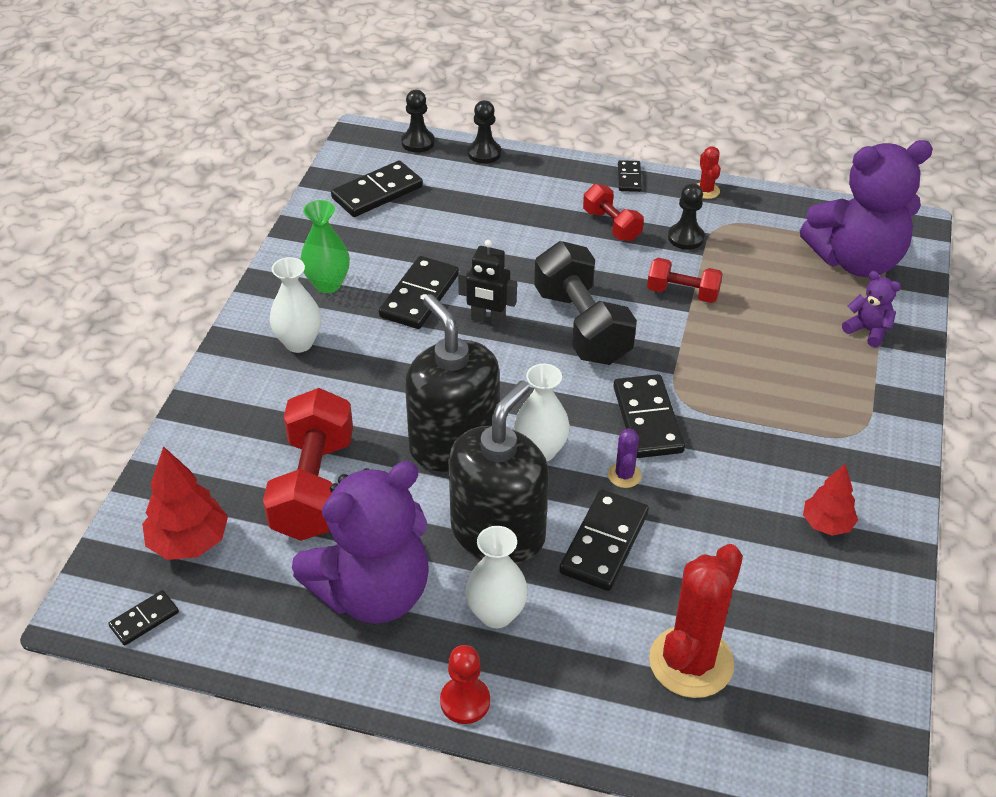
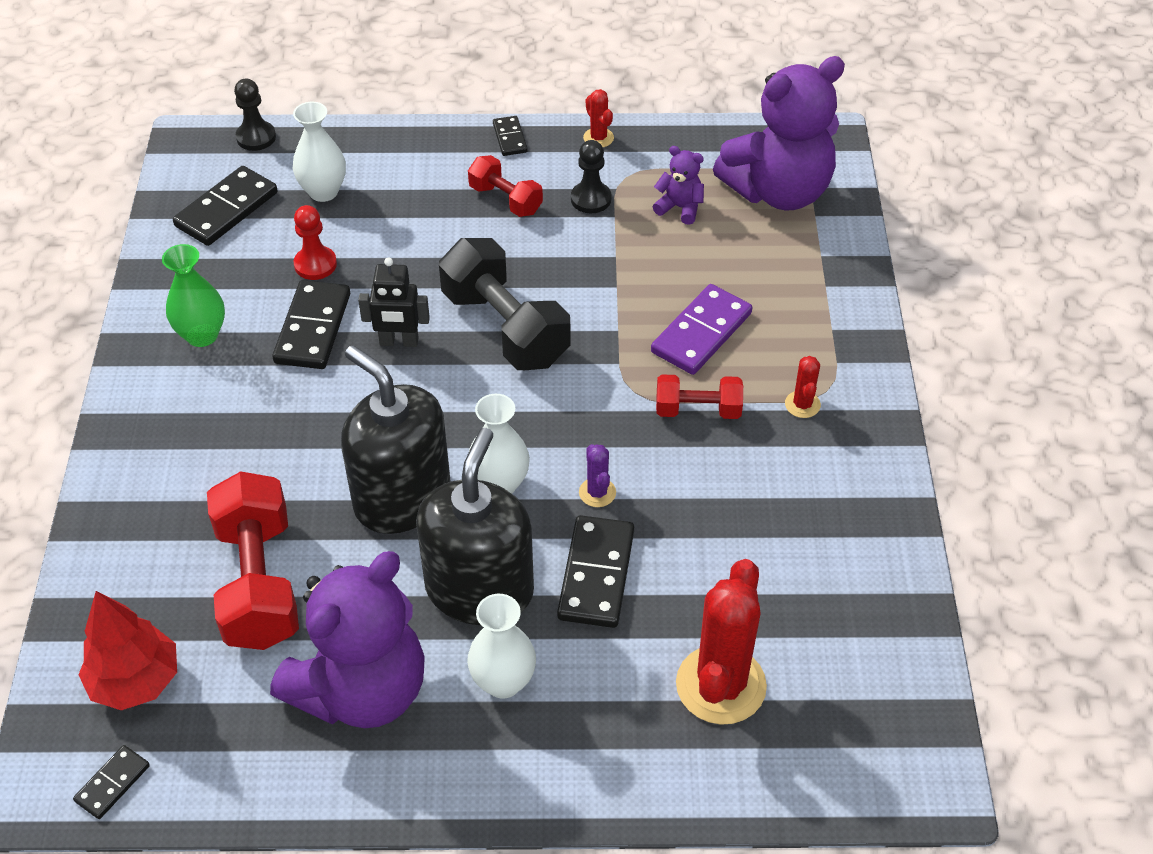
camera: 15 degrees left, 5 degrees up
(299, 343) = (190, 414): white vase -> white vase (323, 191)
(465, 701) = (497, 787): red pawn -> red pawn (315, 264)
(484, 153) = (337, 137): black pawn -> none
(648, 419) = (605, 423): black domino -> none
(682, 293) = (604, 266): red dumbbell -> red dumbbell (698, 410)
(754, 363) = (701, 333): none -> purple domino
(826, 524) = (820, 500): red tree -> none
(831, 440) = (802, 404): none -> red cactus
(868, 330) = (810, 270): purple teddy bear -> purple teddy bear (680, 208)

